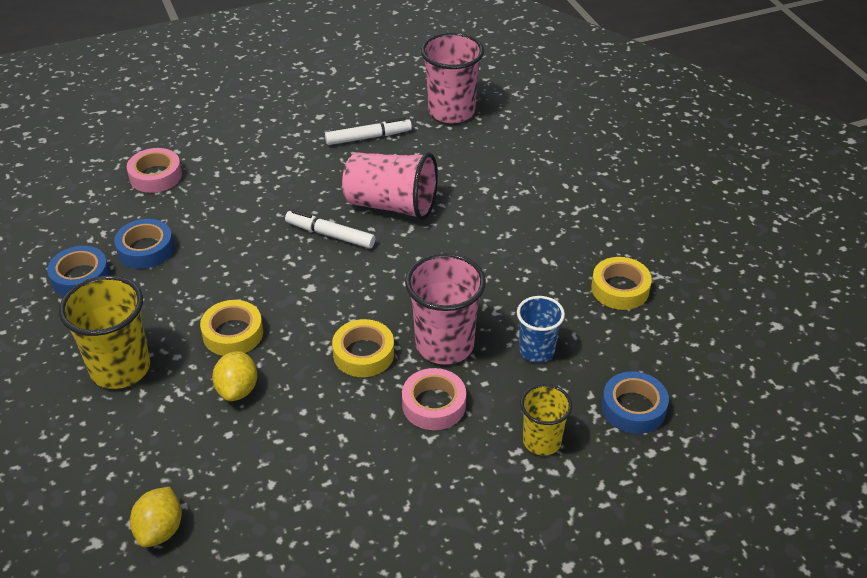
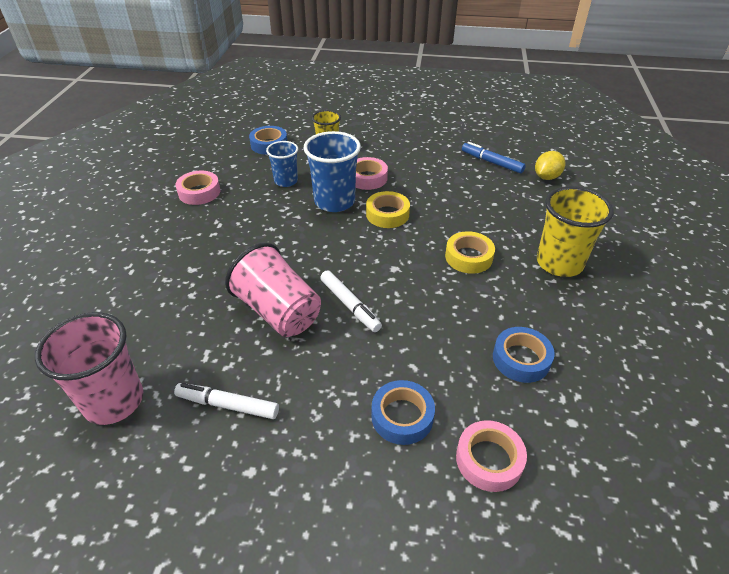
camera: 150 degrees left, 0 degrees up
(80, 277) = (589, 353): blue tape -> blue tape (402, 416)
(237, 389) = (479, 223): yellow lemon -> none
(261, 528) = (492, 162): none -> blue marker
(444, 345) = (334, 202): pink cup -> blue cup
(620, 289) = (199, 192): yellow tape -> pink tape

